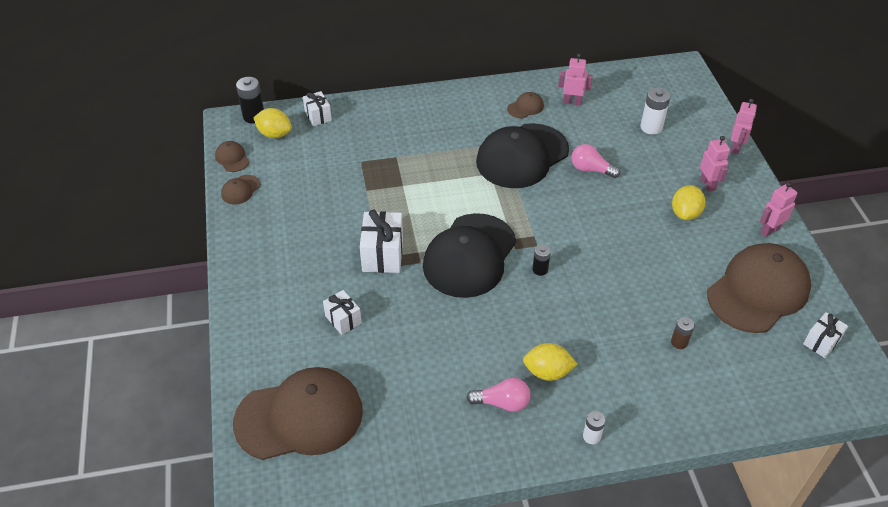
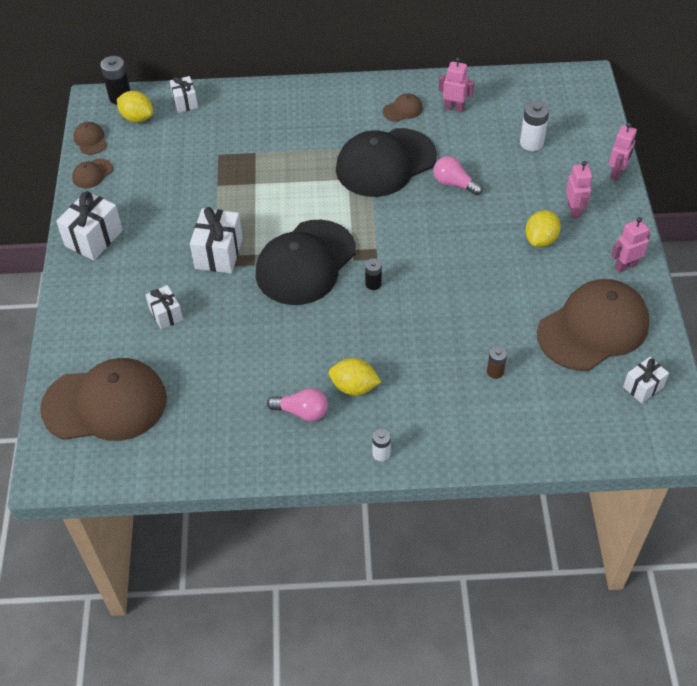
camera: 10 degrees right, 5 degrees up
(254, 251) = (94, 238): none -> white gift

